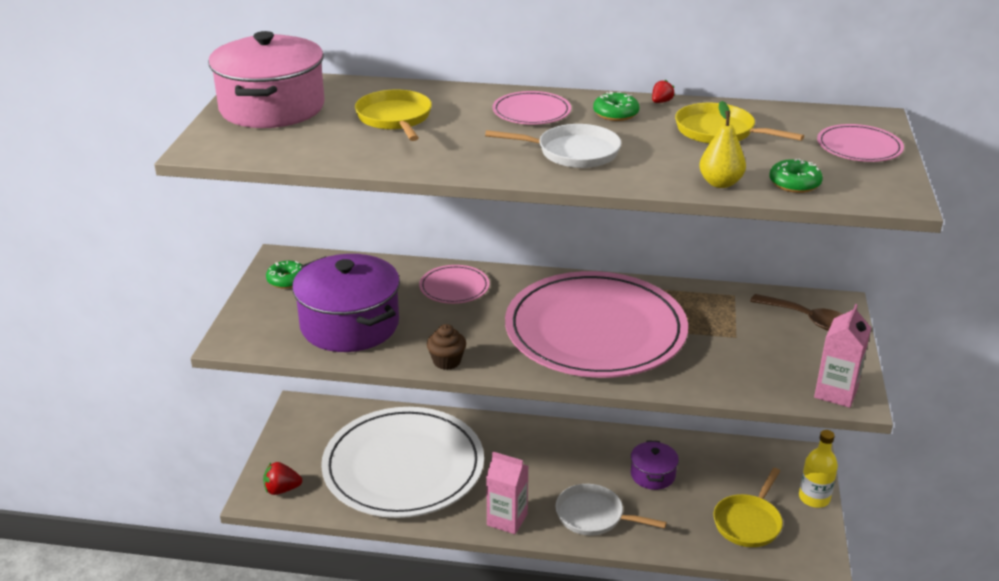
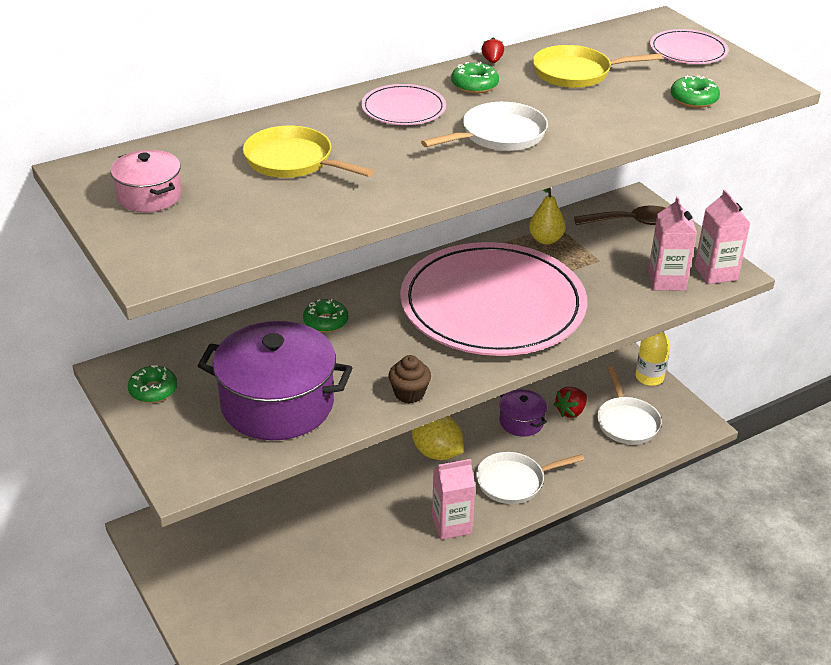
camera: 40 degrees left, 5 degrees up
(272, 108) = (149, 196): pink pot -> pink pot, size x0.50
(282, 490) = (221, 617): red strawberry -> red strawberry (571, 411)
(403, 466) = (311, 530): white plate -> none
(454, 287) = (326, 322): pink plate -> green donut
(556, 462) = (436, 452): none -> yellow lemon
(720, 183) = (646, 119): yellow pear -> yellow pear (545, 239)
(748, 522) = (626, 422): yellow pan -> white pan
(777, 378) = (666, 280): none -> pink carton

